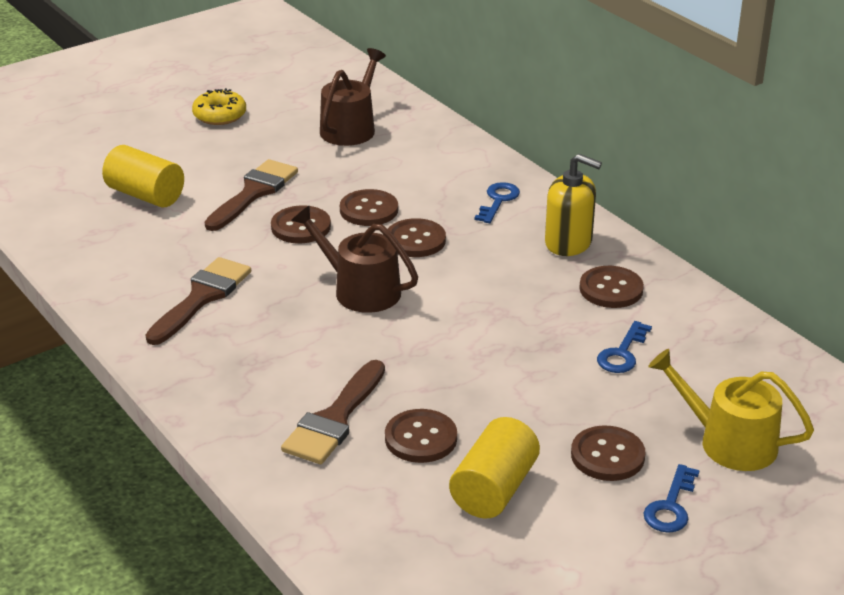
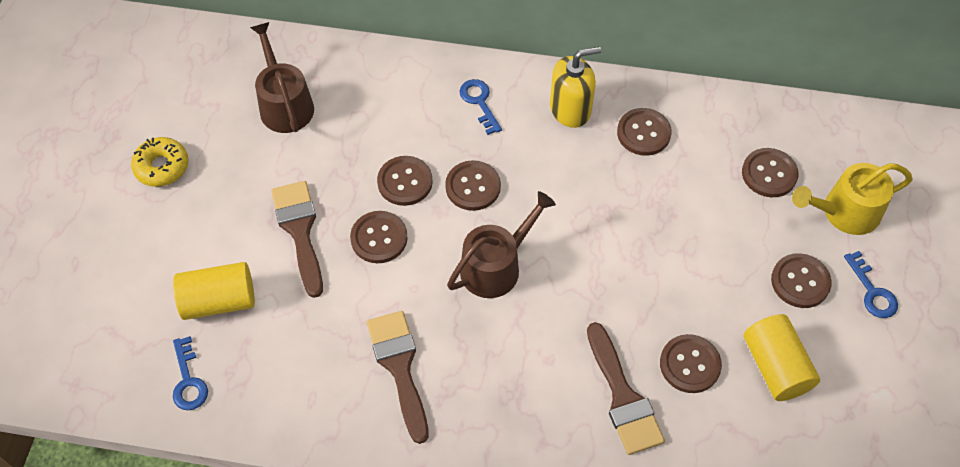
camera: 45 degrees left, 25 degrees up
(360, 290) = (496, 266): brown watering can -> brown watering can turned 150 degrees clockwise
(622, 353) = (713, 186): blue key -> blue key (188, 380)
(691, 376) = (769, 174): none -> brown button

